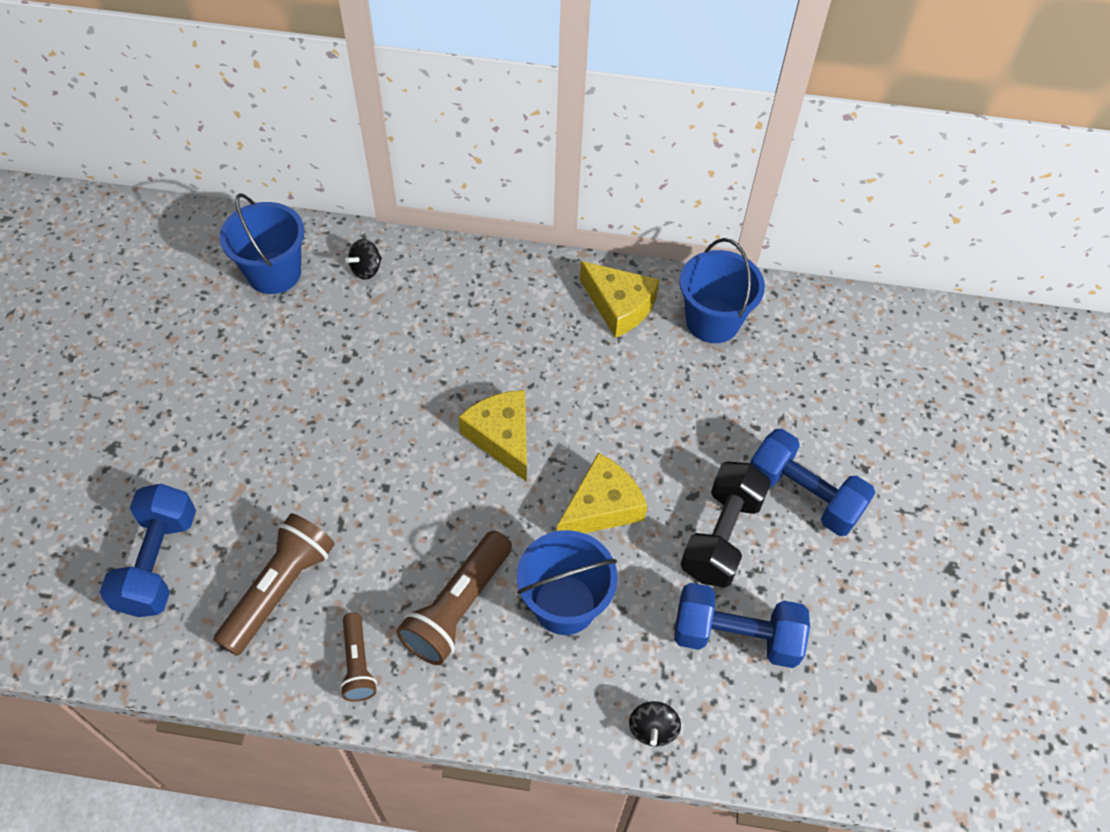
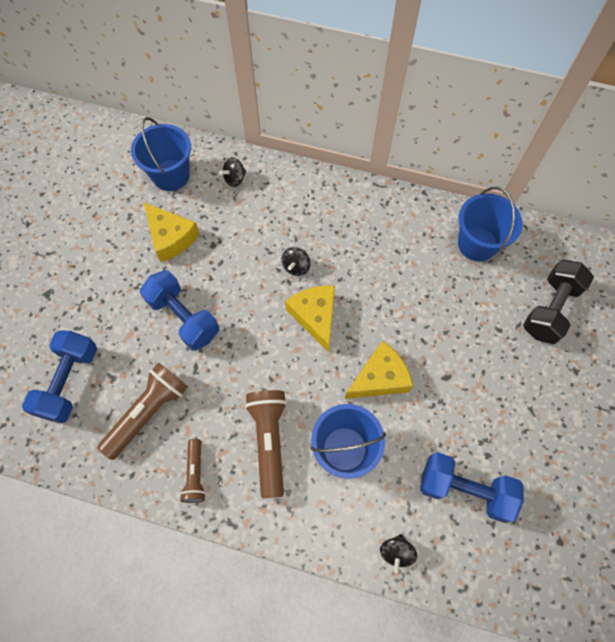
camera: 10 degrees right, 10 degrees up
(458, 607) = (269, 441): brown flashlight -> brown flashlight turned 135 degrees clockwise
(467, 375) = (296, 267): none -> black spinning top
(619, 306) = (410, 225): yellow cheese -> yellow cheese (171, 237)
(721, 536) = (463, 411): black dumbbell -> black dumbbell (550, 309)
(803, 495) = (528, 386): blue dumbbell -> blue dumbbell (184, 317)

